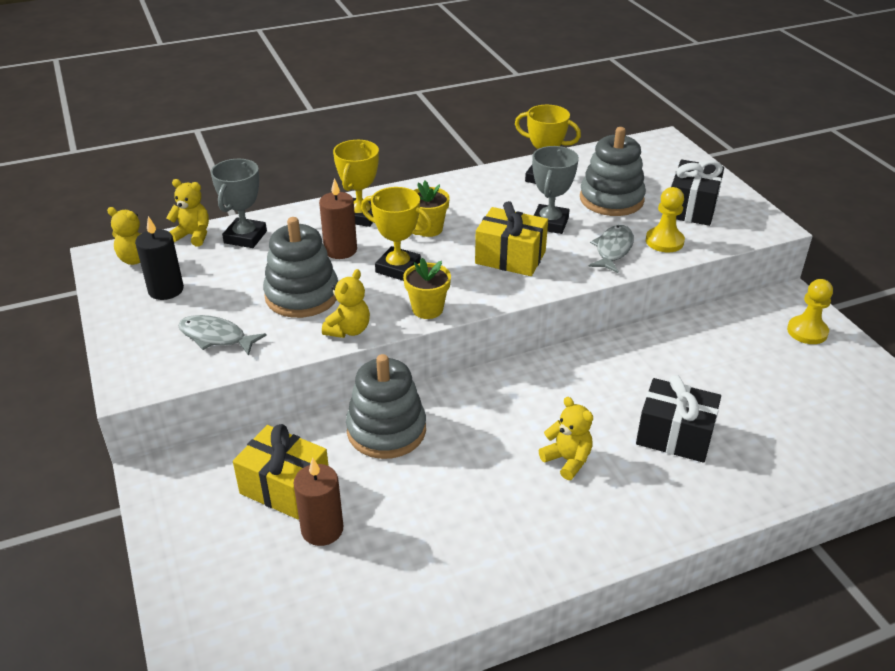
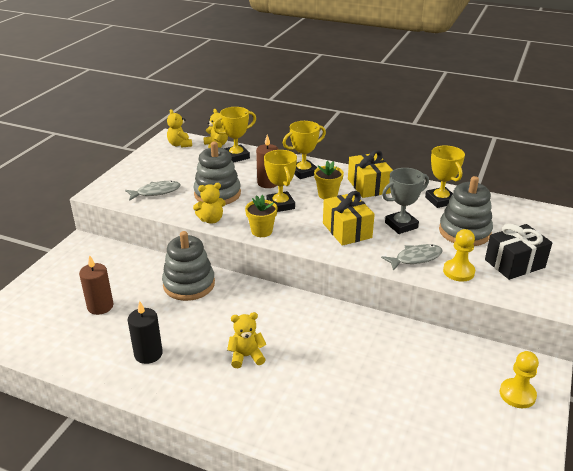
camera: 45 degrees right, 5 degrees down
(166, 290) = (169, 162): black candle -> black candle (148, 354)
(216, 337) = (156, 192): grey fish -> grey fish turned 90 degrees clockwise
(245, 237) = (236, 156): grey trophy -> yellow trophy
(285, 487) = (114, 279): yellow gift -> yellow gift (368, 186)
(567, 460) = (246, 356): yellow teddy bear -> yellow teddy bear turned 105 degrees counterclockwise
(674, 435) = (323, 387): black gift -> none

